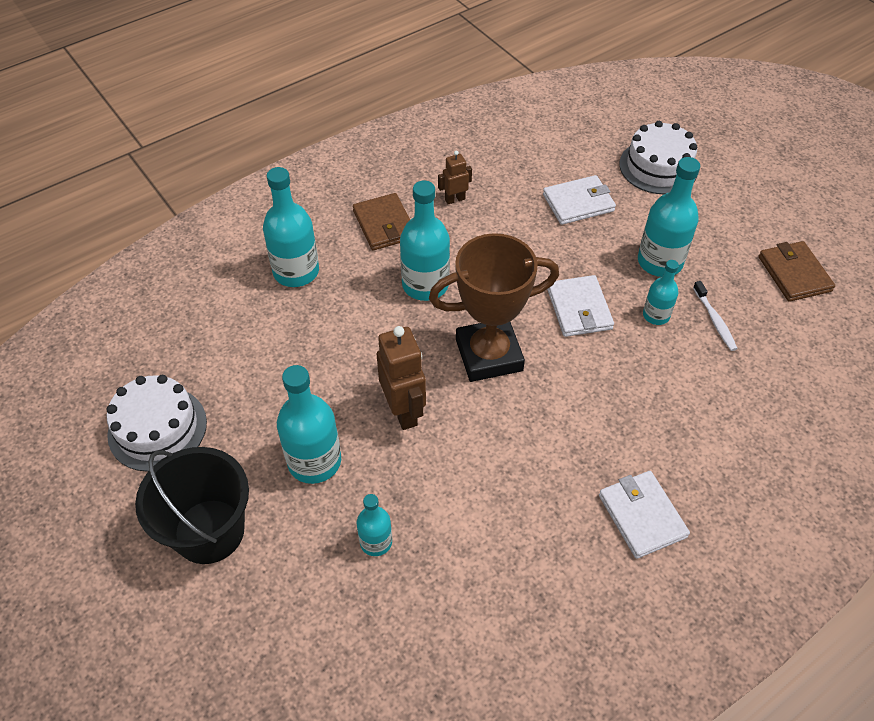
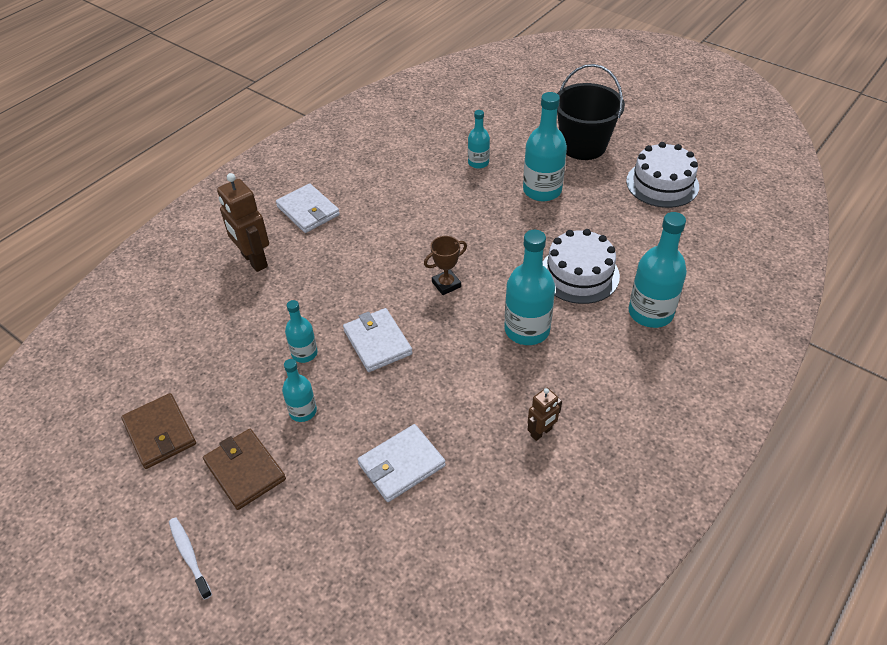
camera: 165 degrees right, 5 degrees down
(384, 224) = (599, 381): brown wallet -> brown wallet (245, 470)
(404, 411) = (496, 231): brown robot -> brown robot (254, 260)
(489, 355) = (446, 284): brown trophy -> brown trophy, size x0.45
(658, 167) = (310, 550): white cake -> white cake (579, 274)
(660, 262) = (303, 411): turquoise bottle -> turquoise bottle, size x0.57
(714, 320) = (248, 362): white toothbrush -> white toothbrush (189, 556)

